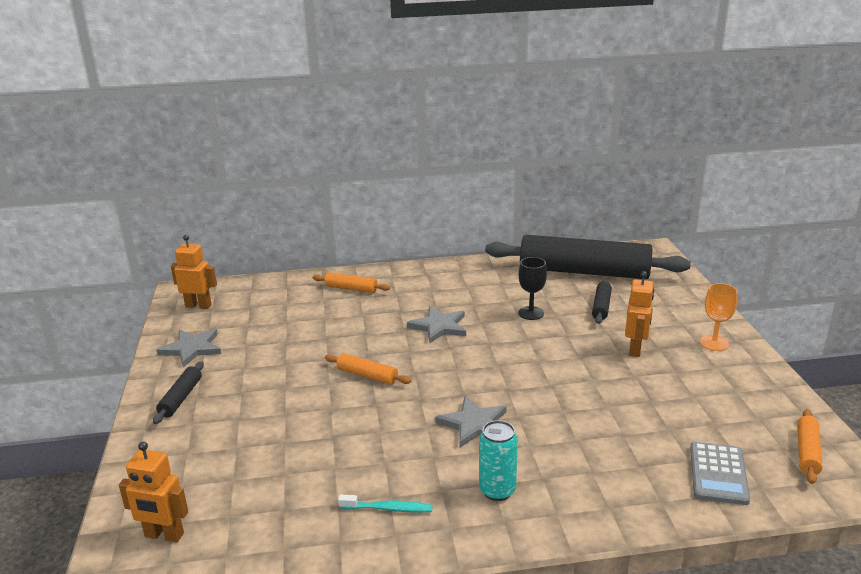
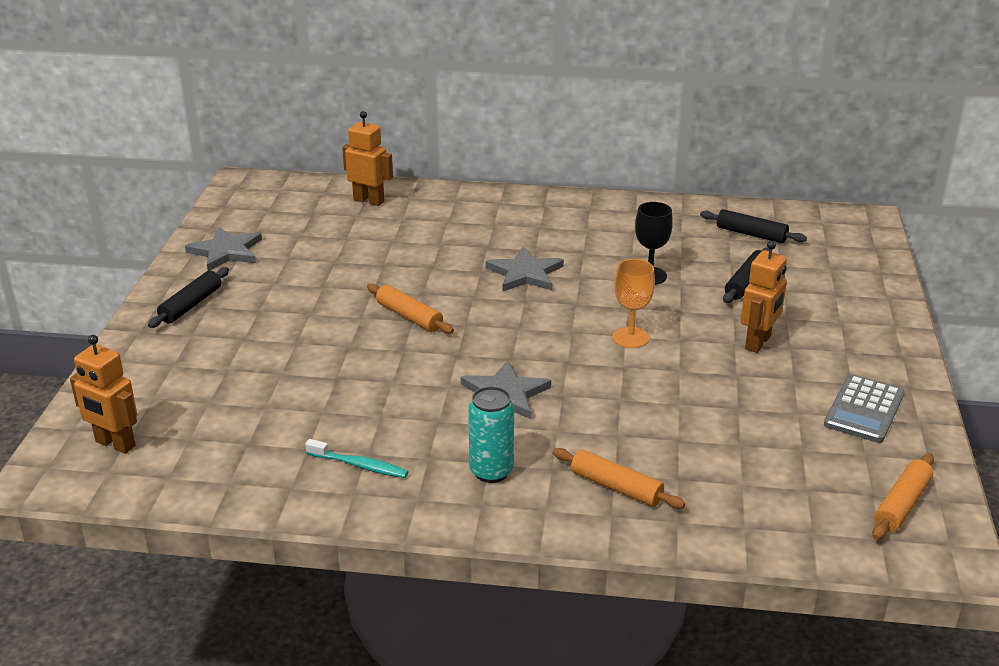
camera: 15 degrees right, 5 degrees up
(198, 306) = (255, 202): orange robot -> orange robot (369, 200)
(351, 288) = (442, 210): orange rolling pin -> orange rolling pin (616, 487)
(584, 271) = (751, 234): black rolling pin -> black rolling pin, size x0.41
(714, 343) = (868, 353): orange goblet -> orange goblet (630, 337)
(718, 474) = (768, 506): grey calculator -> grey calculator (864, 409)

